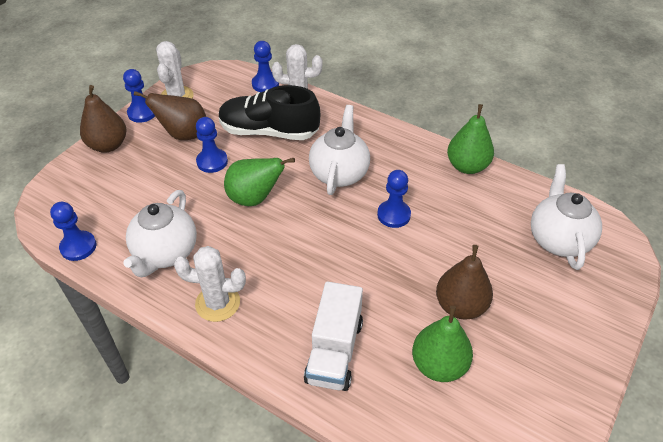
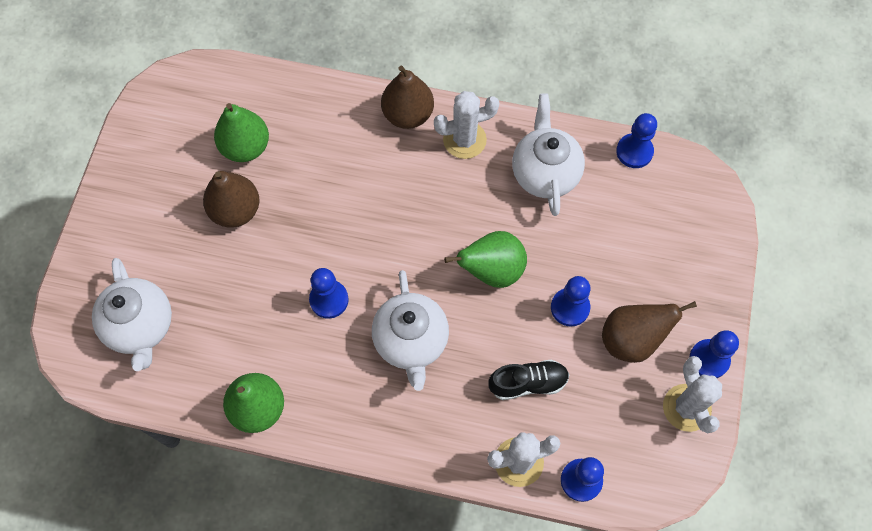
camera: 160 degrees right, 20 degrees up
(108, 145) = (708, 290): brown pear -> brown pear (408, 114)
(269, 132) = (528, 383): black shoe -> black shoe, size x0.58
(334, 351) = (340, 130): white truck -> none

